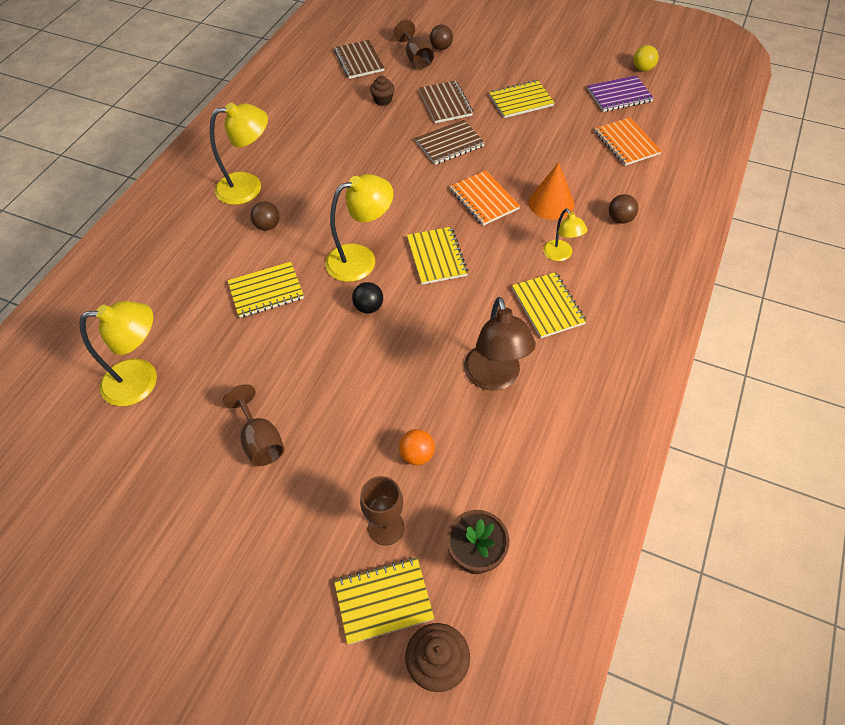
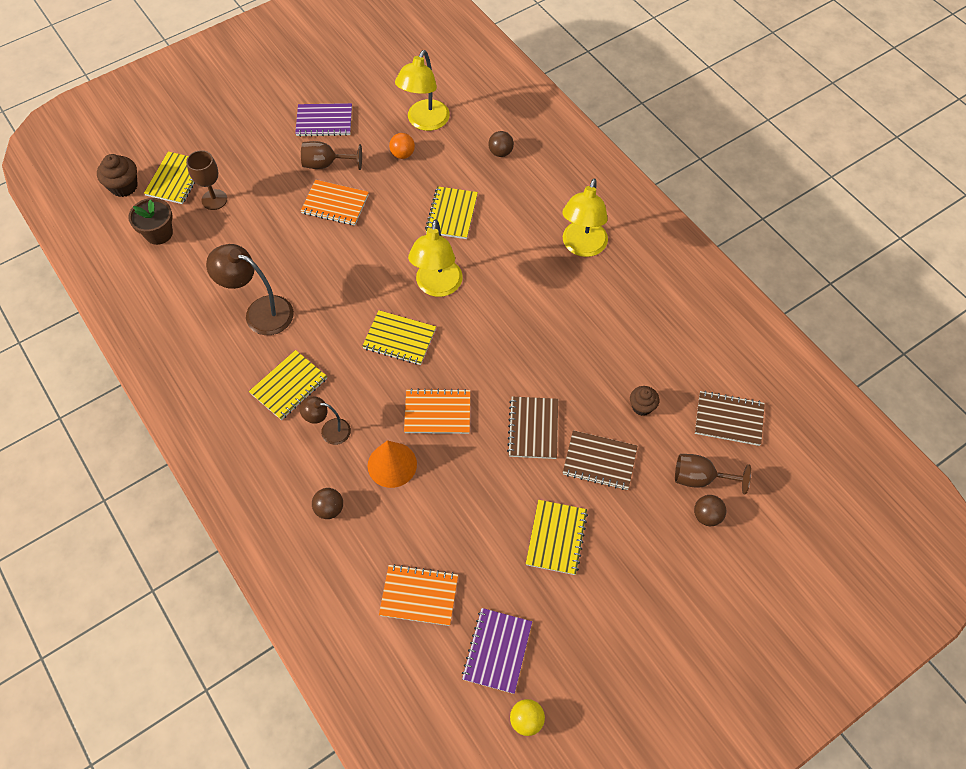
camera: 120 degrees right, 5 degrees up
(189, 486) = (324, 121): none -> purple notebook
(267, 226) = (523, 241): brown ball -> brown ball (500, 152)
(314, 396) = (335, 204): none -> orange notebook
(369, 307) = (385, 269): black ball -> none
(417, 455) = (244, 237): orange ball -> orange ball (402, 154)
(548, 306) = (289, 386): yellow notebook -> yellow notebook turned 60 degrees counterclockwise
(561, 255) = (329, 430): yellow lamp -> brown lamp

